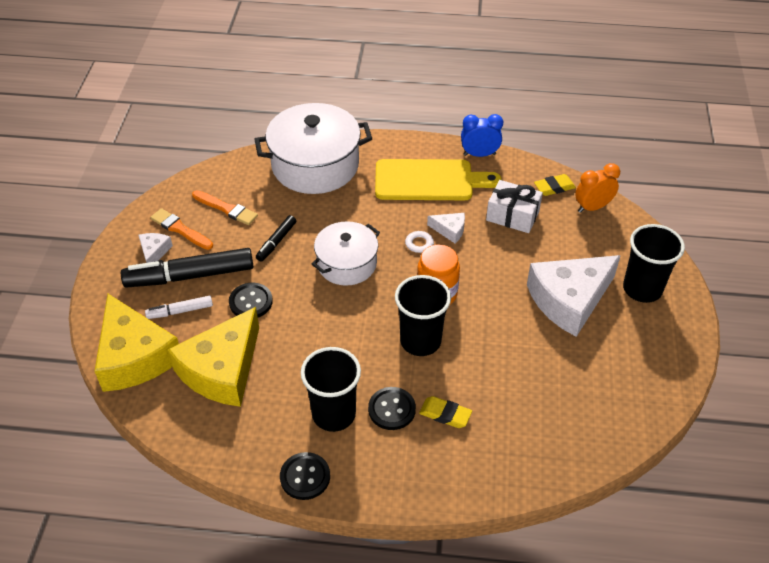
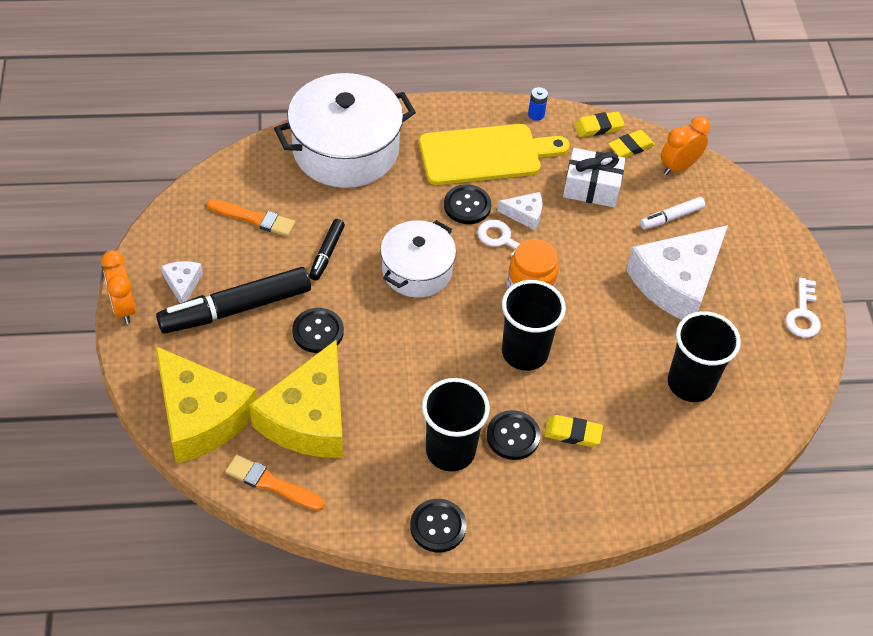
camera: 15 degrees left, 5 degrees up
(102, 264) = (124, 307): none -> orange clock
(180, 229) = (206, 251): orange brush -> orange brush (271, 483)
(180, 311) = (237, 354): white marker -> white marker (671, 217)
(403, 218) = (467, 206): none -> black button
(479, 154) = (536, 114): blue clock -> blue battery
(530, 169) = (598, 127): none -> yellow eraser
(642, 289) = (752, 259): black cup -> black cup (690, 383)
(679, 340) = (802, 314): none -> white key

